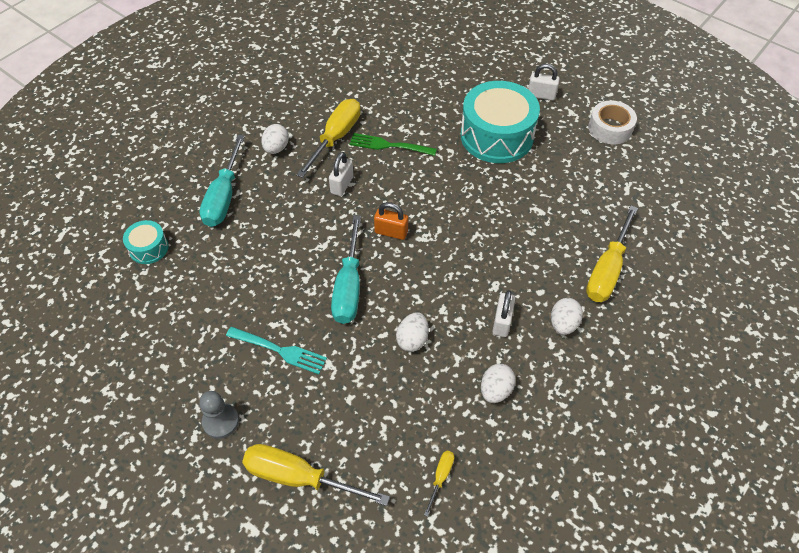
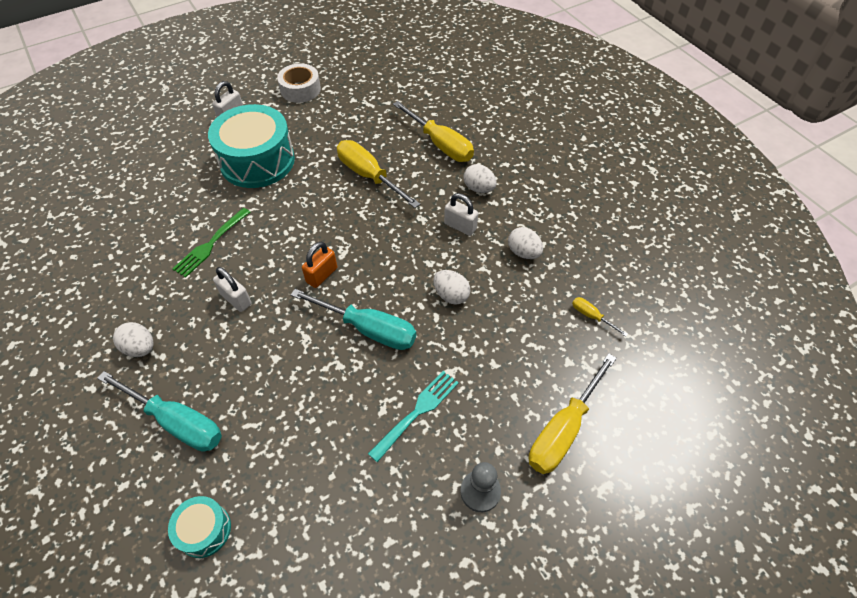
camera: 70 degrees left, 0 degrees up
(336, 137) = (166, 286): yellow screwdriver -> yellow screwdriver (369, 176)

